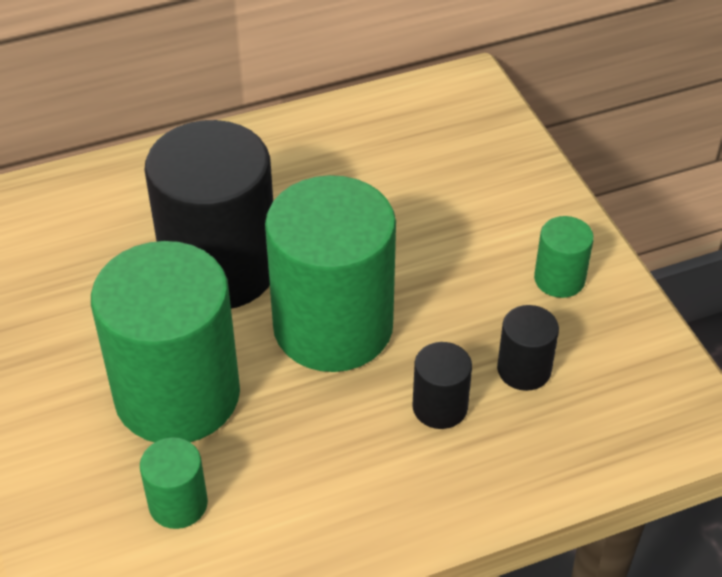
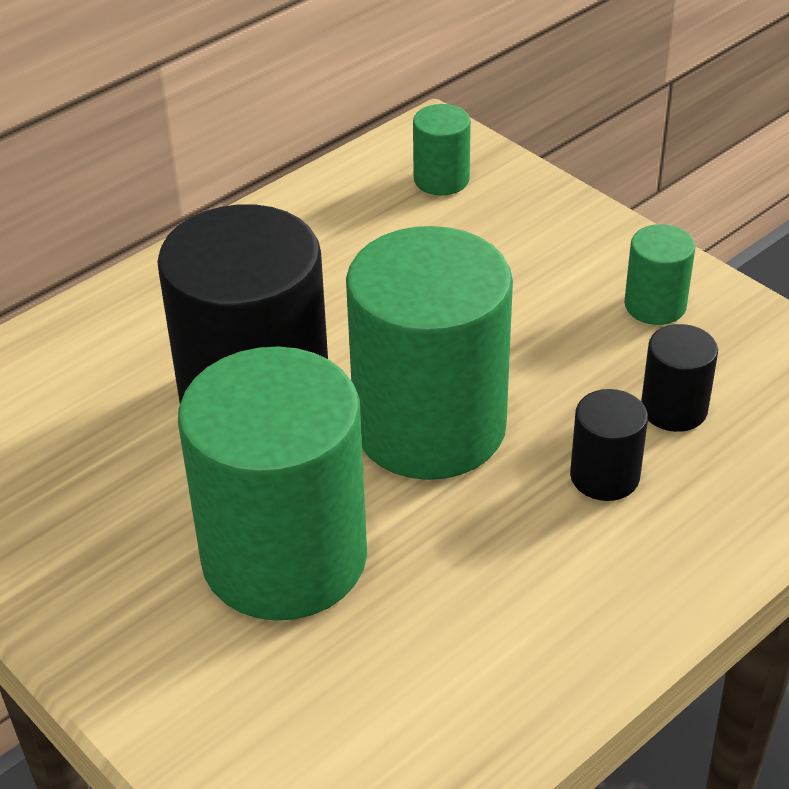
camera: 20 degrees left, 5 degrees down
(178, 504) = (357, 681): green cylinder -> green cylinder (441, 179)

